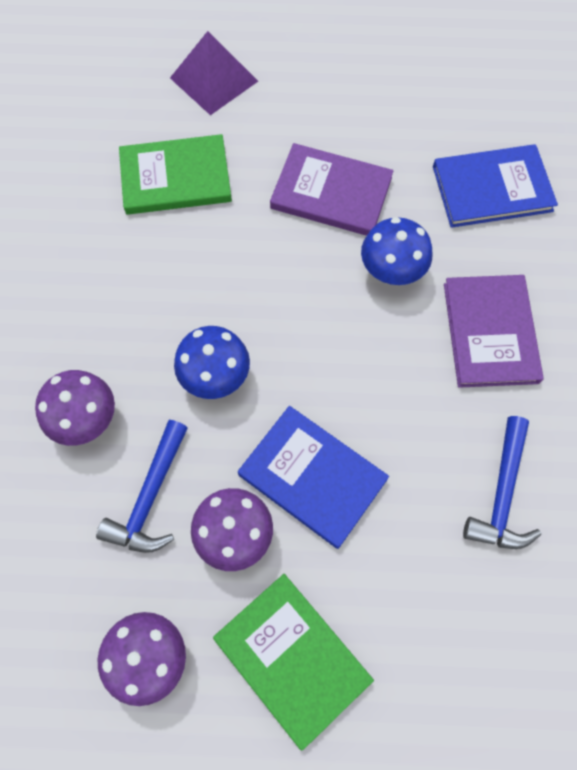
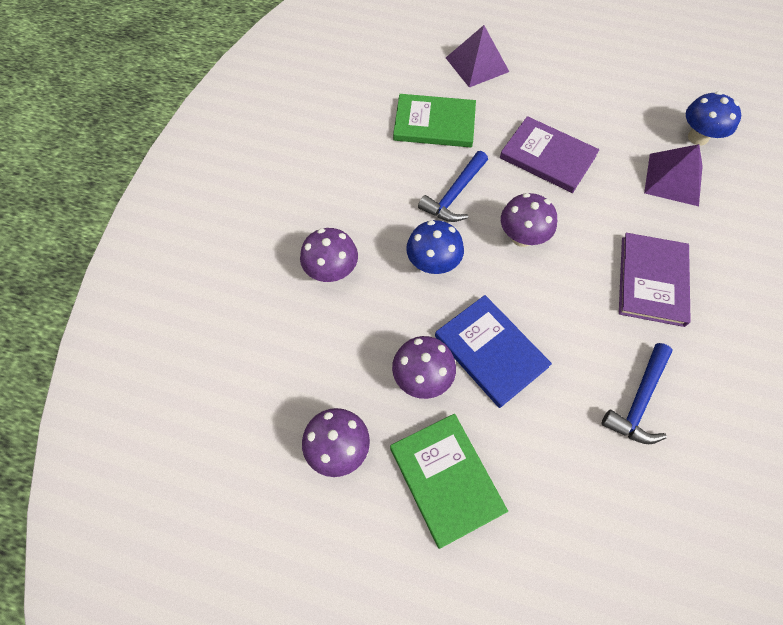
camera: 15 degrees right, 5 degrees down
(150, 497) = (365, 335): blue hammer -> blue hammer (454, 195)
(321, 313) = (522, 237): none -> purple mushroom
(391, 272) = (582, 220): blue mushroom -> blue mushroom (698, 137)
(492, 189) = (673, 179): blue book -> purple pyramid

